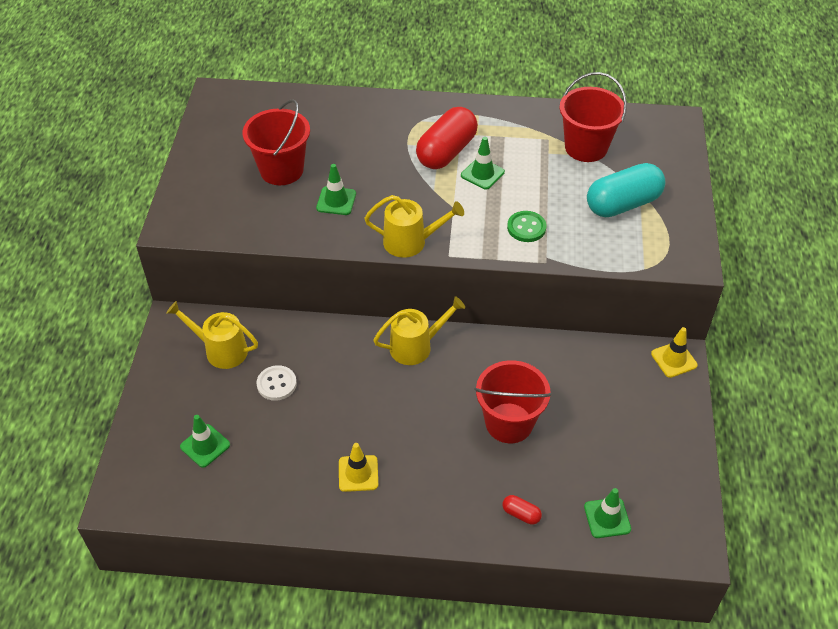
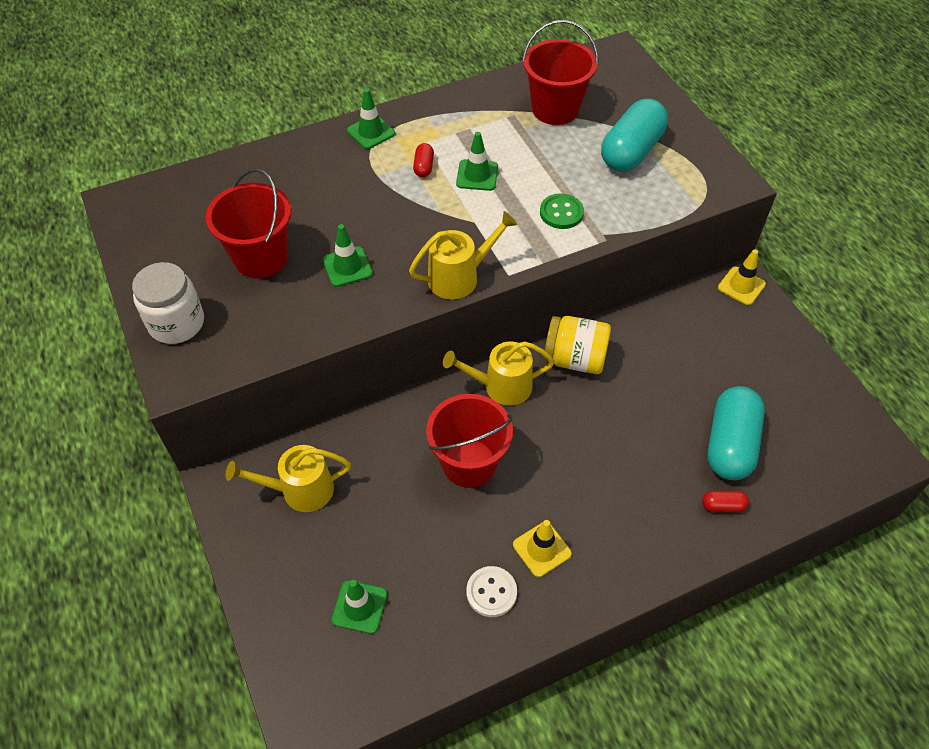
camera: 30 degrees left, 5 degrees up
(195, 191) = (176, 323): none -> white jar
(276, 384) = (388, 497): white button -> white button (491, 592)
(415, 346) = (501, 386): yellow watering can -> yellow watering can turned 135 degrees counterclockwise
(446, 152) = (424, 167): red capsule -> red capsule, size x0.43
(488, 352) = (575, 359): none -> yellow jar
(509, 423) = (645, 420): red bucket -> red bucket (469, 463)
(564, 473) = (730, 444): none -> turquoise capsule
(607, 518) = (797, 467): green traffic cone -> green traffic cone (371, 132)

